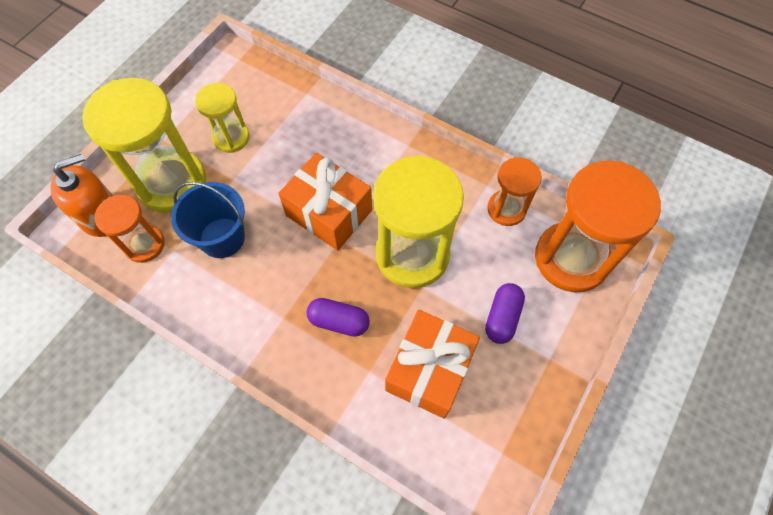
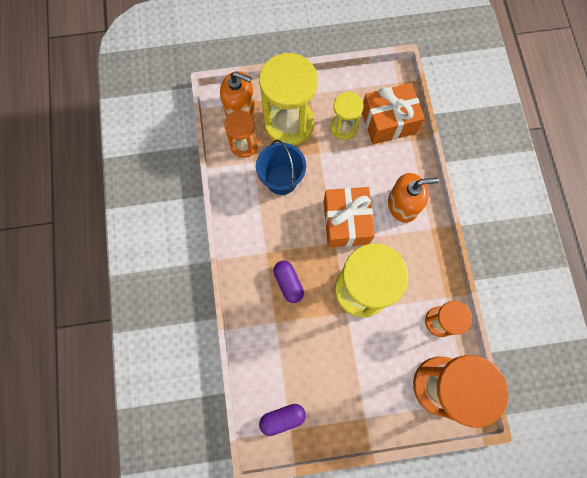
camera: 50 degrees right, 10 degrees up
(362, 149) = (403, 205): none -> orange soap dispenser
(429, 370) = (302, 354): orange gift -> orange gift (388, 121)
(502, 317) = (367, 372): purple capsule -> purple capsule (282, 418)

